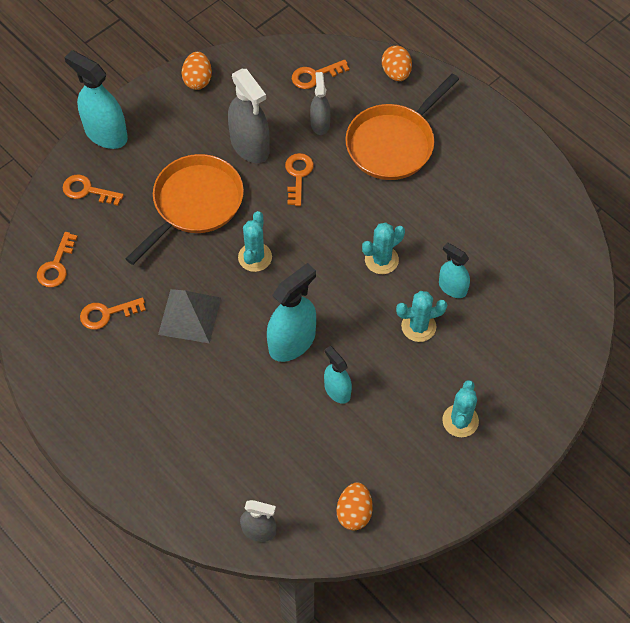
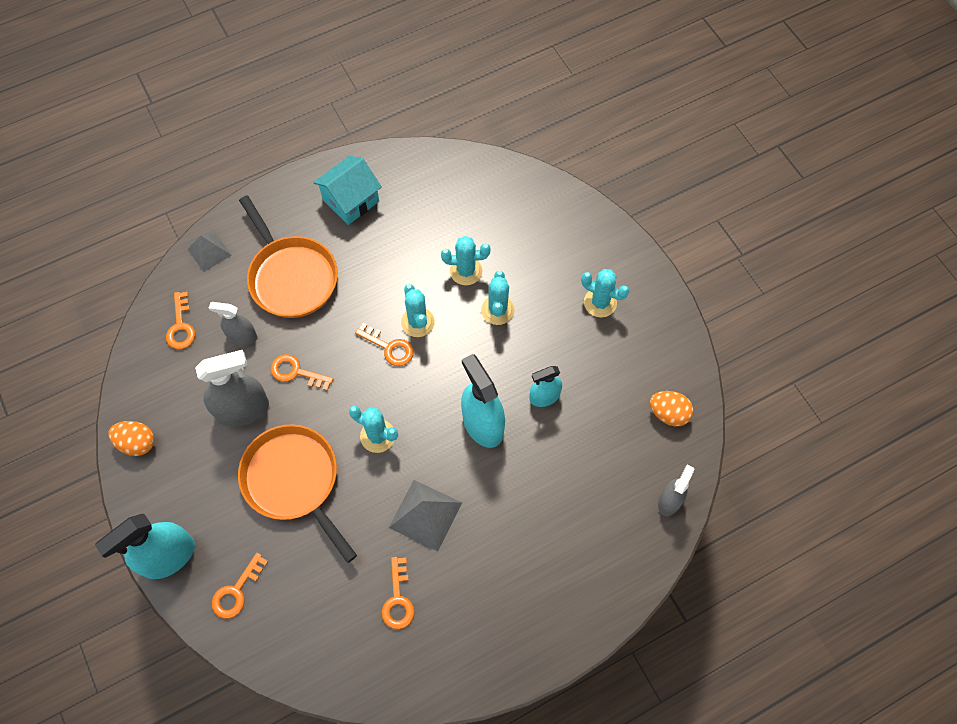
camera: 75 degrees left, 5 degrees up
(56, 265) = (321, 644): orange key -> orange key (389, 347)
(396, 73) = (209, 252): orange egg -> grey pyramid
(452, 287) = (466, 271): turquoise spray bottle -> turquoise cactus
(494, 168) = (351, 200): none -> turquoise house

